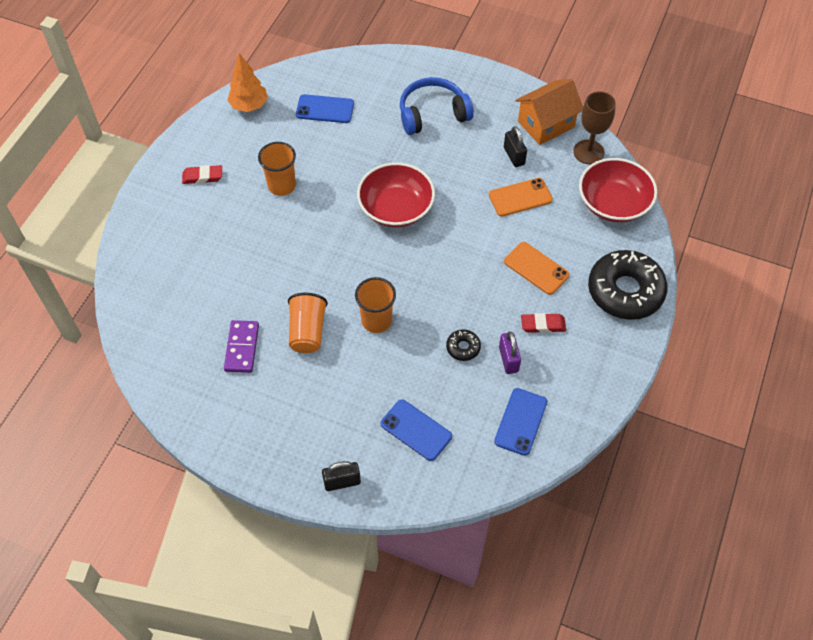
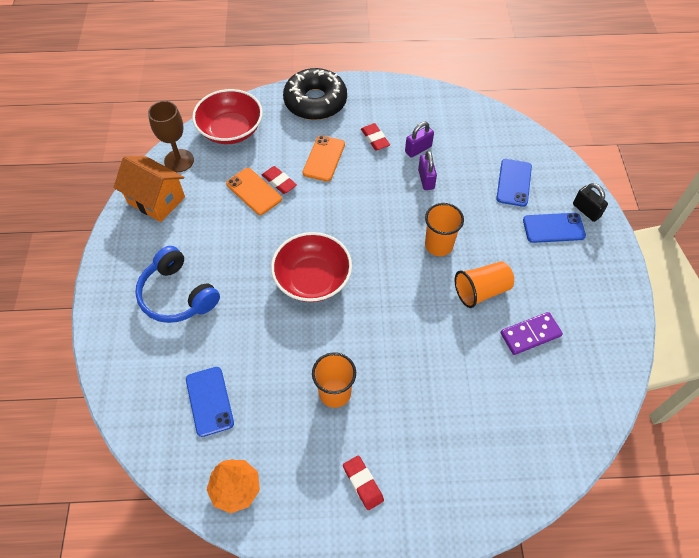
camera: 115 degrees left, 0 degrees up
(463, 347) = (426, 179): black donut -> purple padlock
(514, 156) = (206, 211): black padlock -> none
(520, 421) = (464, 127): blue phone -> blue phone (553, 228)
(523, 221) = (279, 182): none -> red eraser

